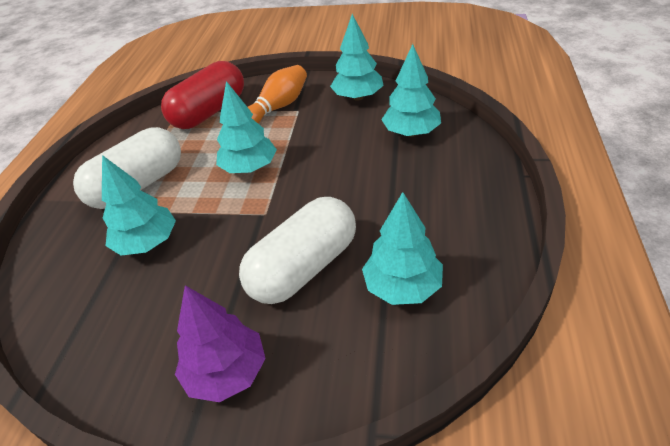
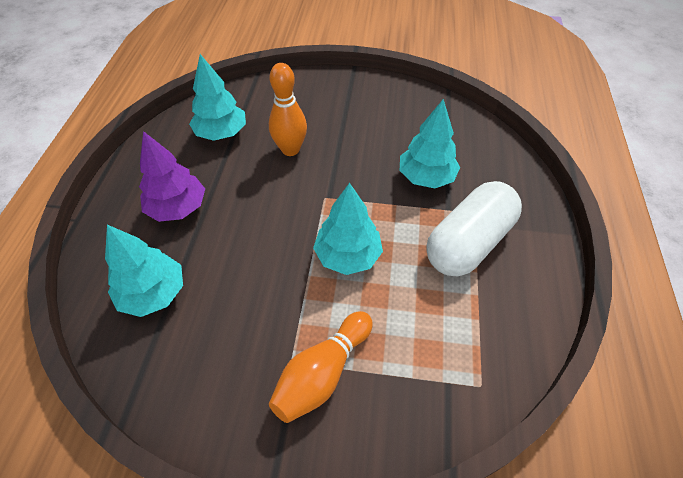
camera: 175 degrees right, 10 degrees up
(209, 112) = (428, 377): red capsule -> none
(226, 373) = (338, 95): purple tree -> purple tree (178, 208)
(303, 268) = (290, 149): white capsule -> orange bowling pin
(357, 97) = (199, 384): turquoise tree -> none

